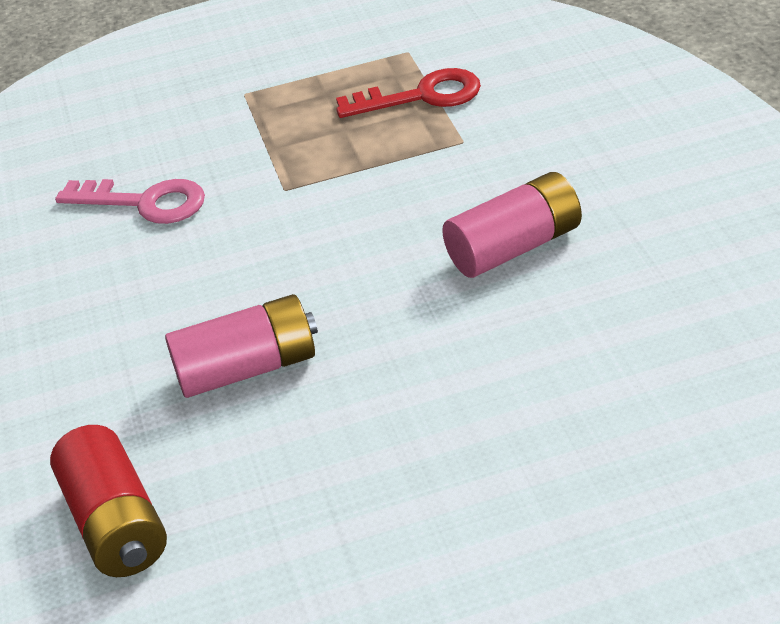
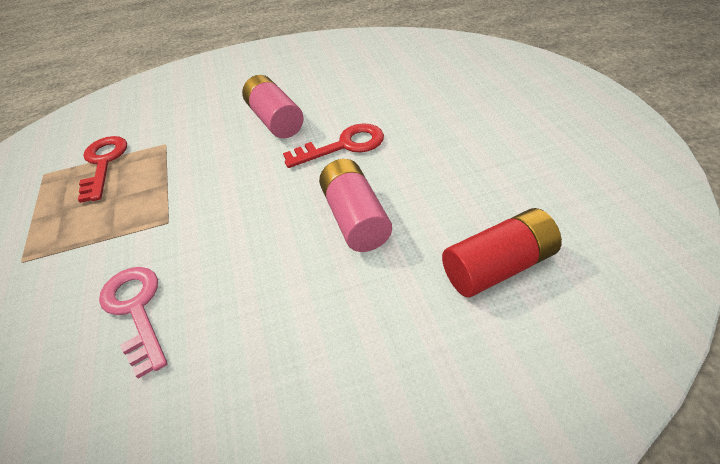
camera: 90 degrees left, 5 degrees up
(144, 202) = (136, 310): pink key -> pink key turned 45 degrees counterclockwise
(426, 339) = (343, 146): none -> red key

